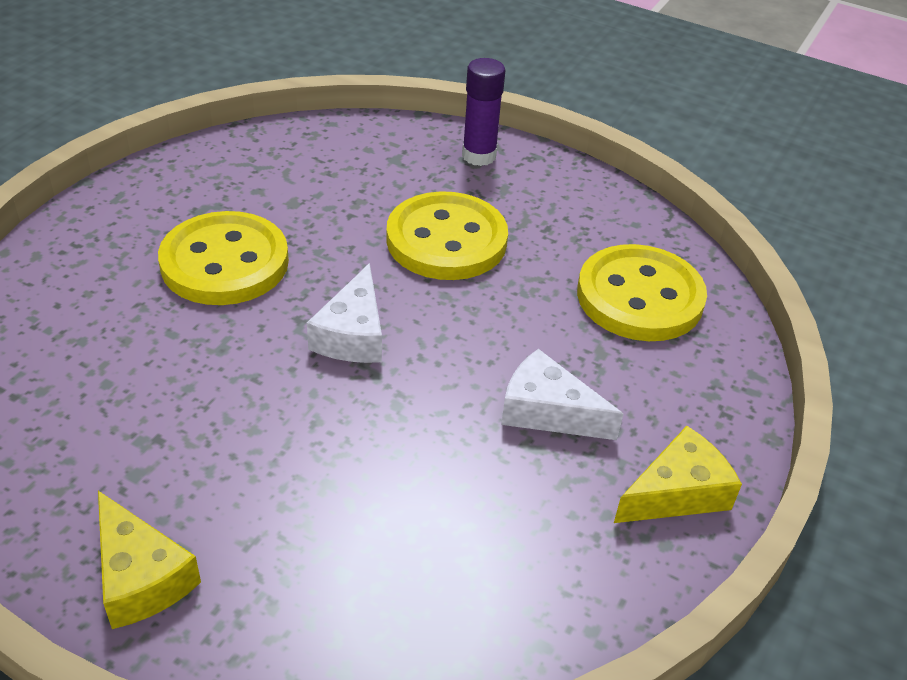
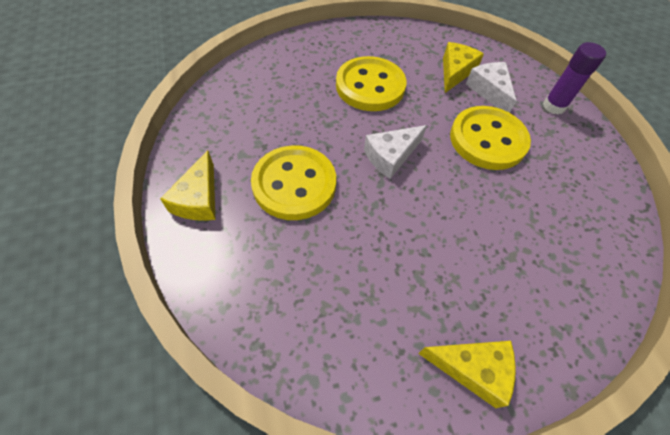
camera: 45 degrees right, 15 degrees up
(321, 178) = (455, 72): none -> yellow cheese
(547, 411) = (446, 265): white cheese -> white cheese (489, 91)
(639, 297) = (571, 243): yellow button -> yellow button (294, 184)

